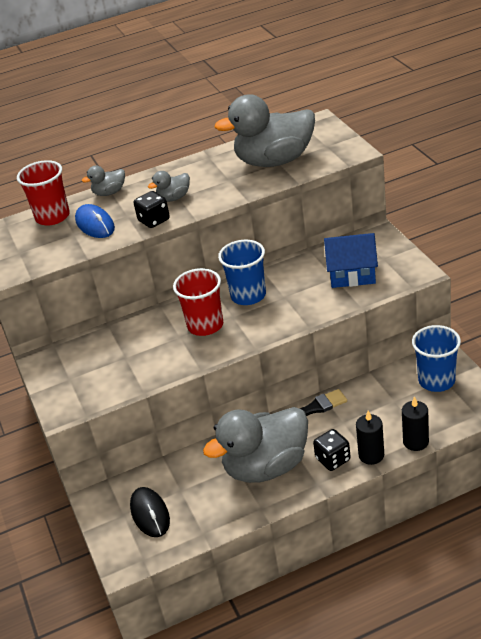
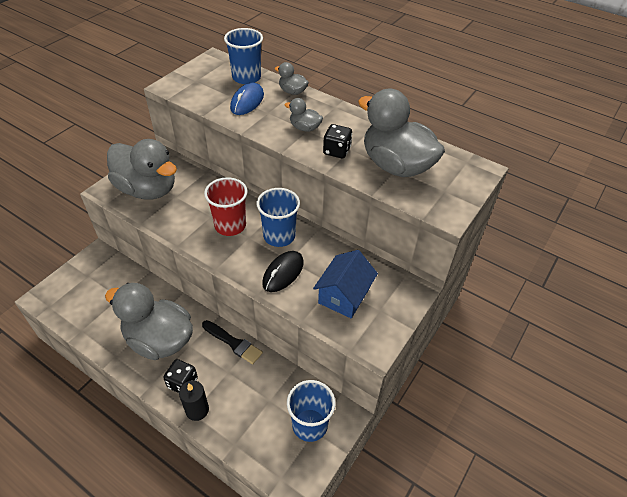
camera: 50 degrees right, 10 degrees up
(52, 217) = (246, 77): red cup -> blue cup
(94, 377) = (147, 189): none -> grey duck
(150, 514) = (91, 290): black mouse -> black mouse (283, 273)
(154, 220) = (268, 129): black dice -> black dice (336, 151)
(352, 274) = (344, 295): blue house -> blue house turned 60 degrees clockwise
(415, 442) = (225, 439): black candle -> none

